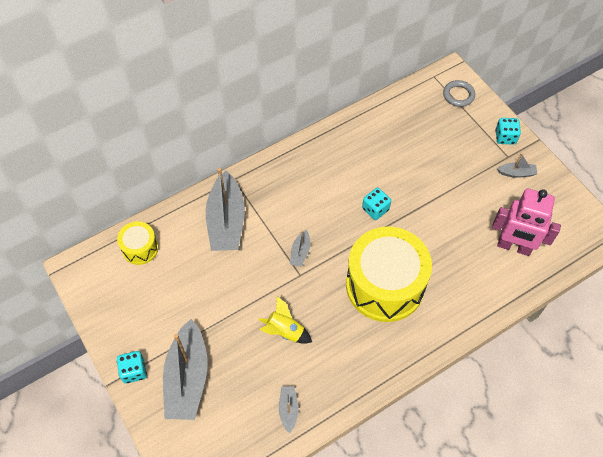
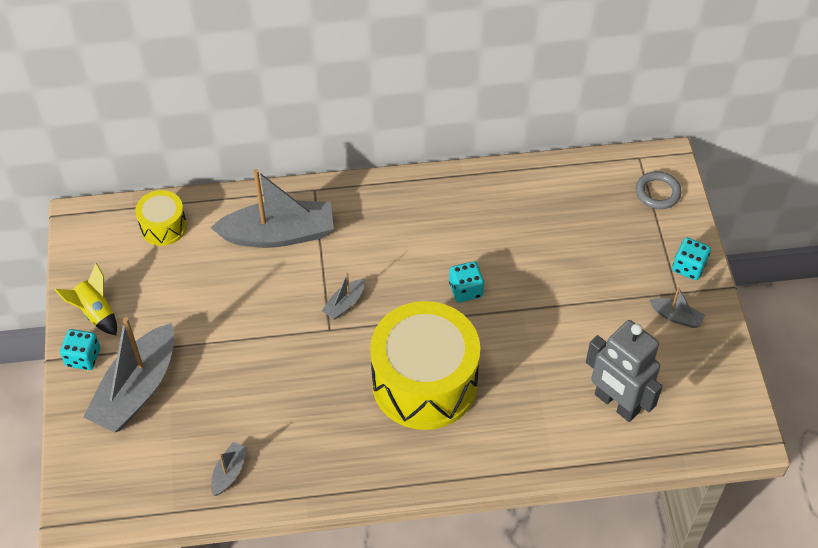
camera: 25 degrees right, 5 degrees down
(226, 221) = (278, 234): grey boat -> grey boat turned 120 degrees counterclockwise
(285, 331) = (275, 385): yellow rocket -> yellow rocket (95, 312)
(514, 247) = (616, 403): pink robot -> grey robot

